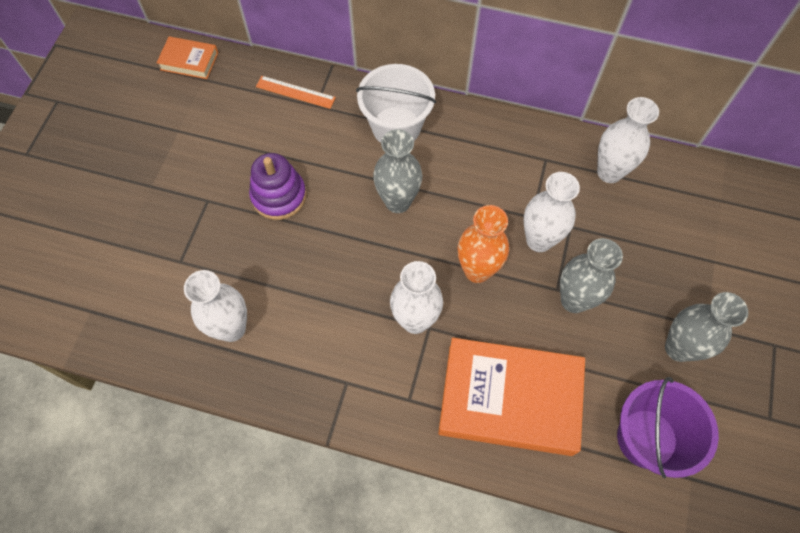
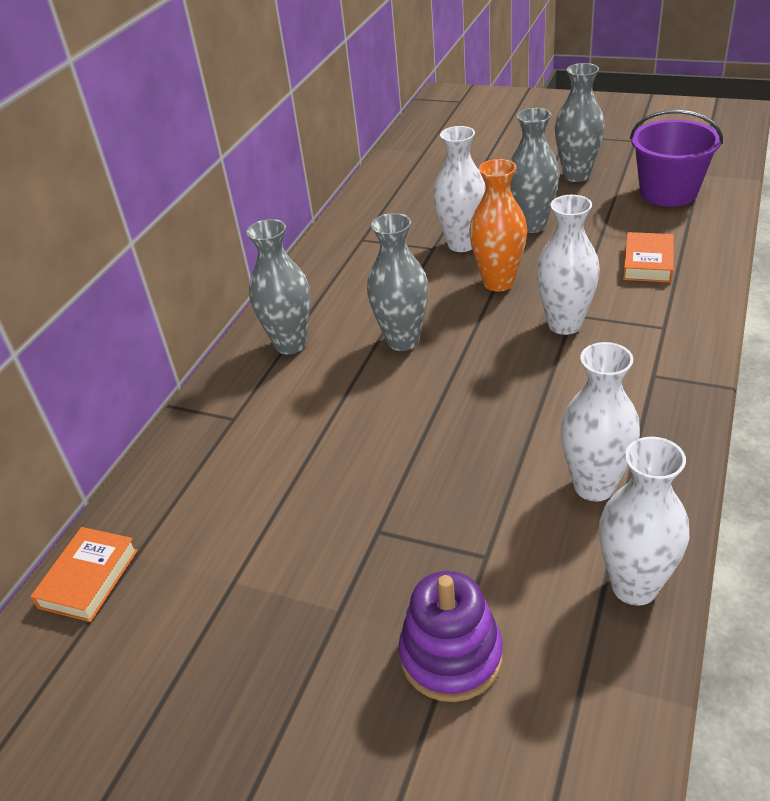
camera: 80 degrees left, 25 degrees down
(279, 196) = (380, 449): purple stacking toy -> purple stacking toy (451, 656)
(295, 92) = (203, 441): orange ruler -> none
(396, 127) = (290, 344): white bucket -> grey vase
(509, 399) = (648, 263): orange book -> orange book, size x0.47
(609, 172) = (384, 204): white vase -> white vase (634, 586)

